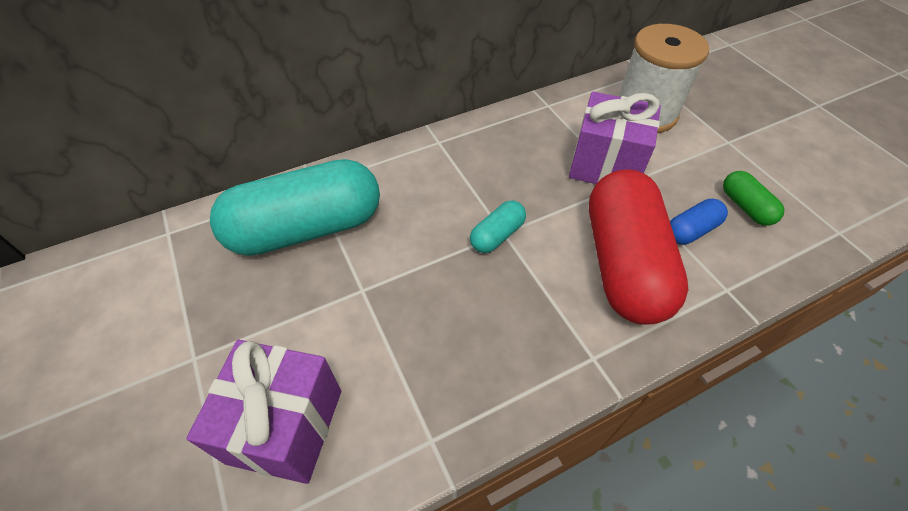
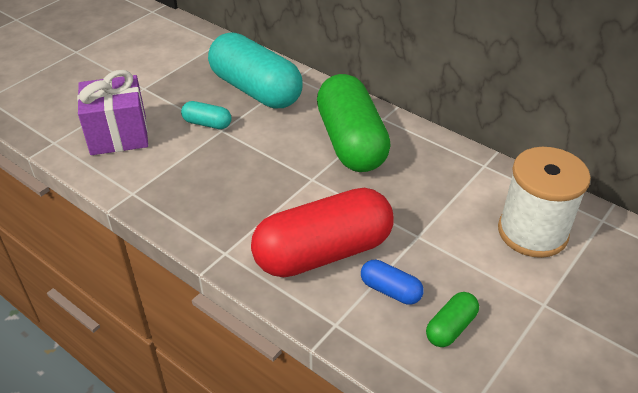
camera: 65 degrees right, 10 degrees down
(462, 179) = (351, 142): none -> green capsule
(497, 235) = (307, 176): turquoise capsule -> turquoise capsule (207, 124)
(605, 165) = (432, 219): purple gift -> none

